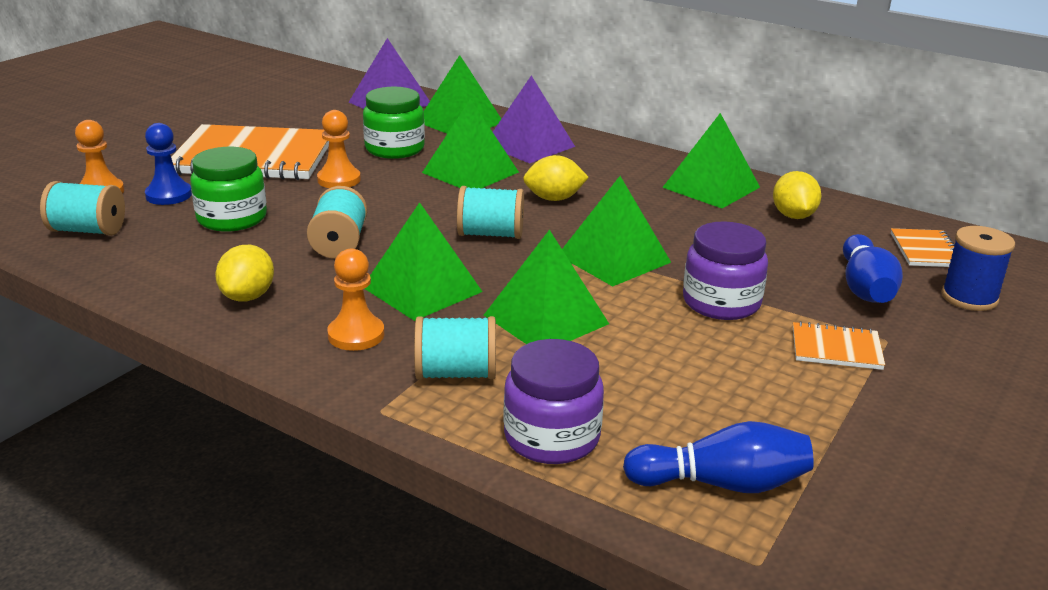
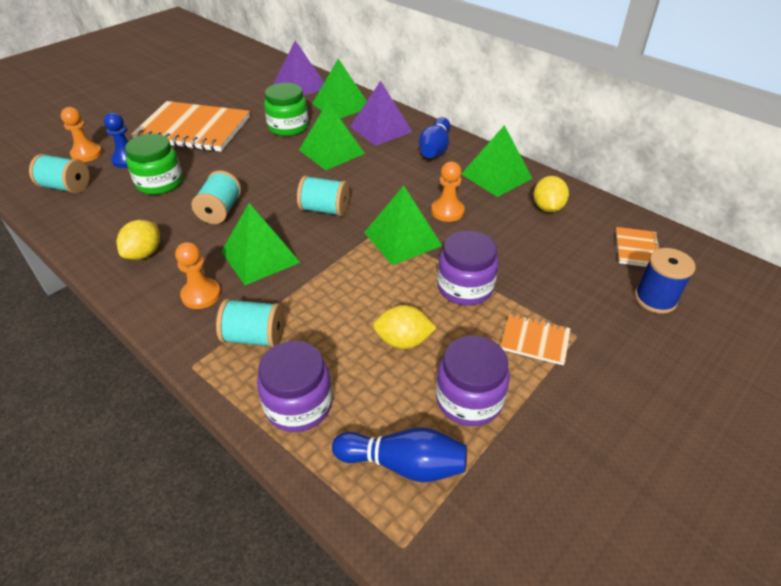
camera: 10 degrees right, 15 degrees up
(339, 180) = (241, 153): orange pawn -> orange pawn (447, 211)
(546, 319) = (334, 292): green pyramid -> none
(554, 199) = (380, 180): yellow lemon -> yellow lemon (403, 341)
(777, 413) = (469, 399): none -> purple jar
(865, 288) = (577, 283): blue bowling pin -> blue bowling pin (435, 149)

